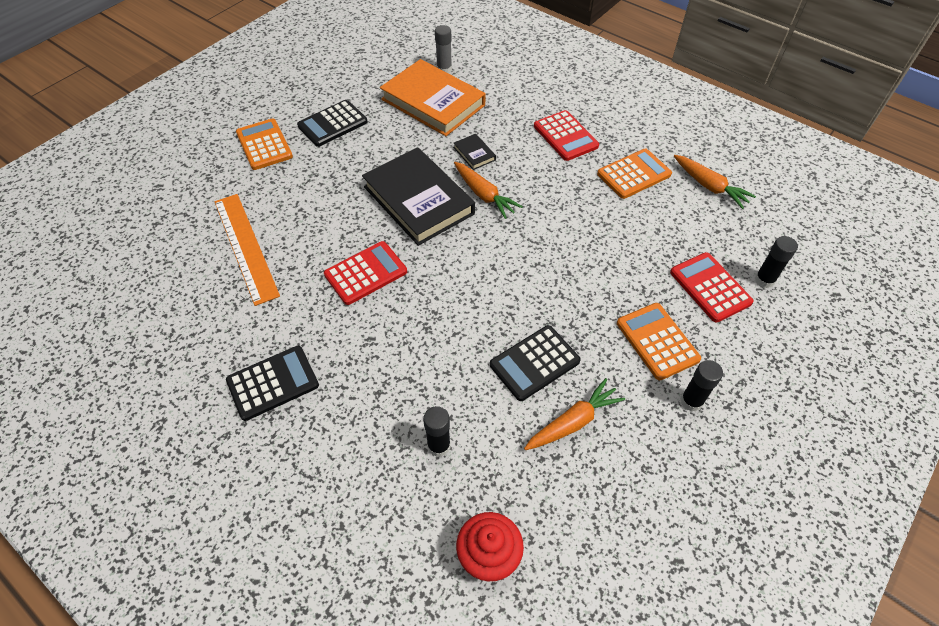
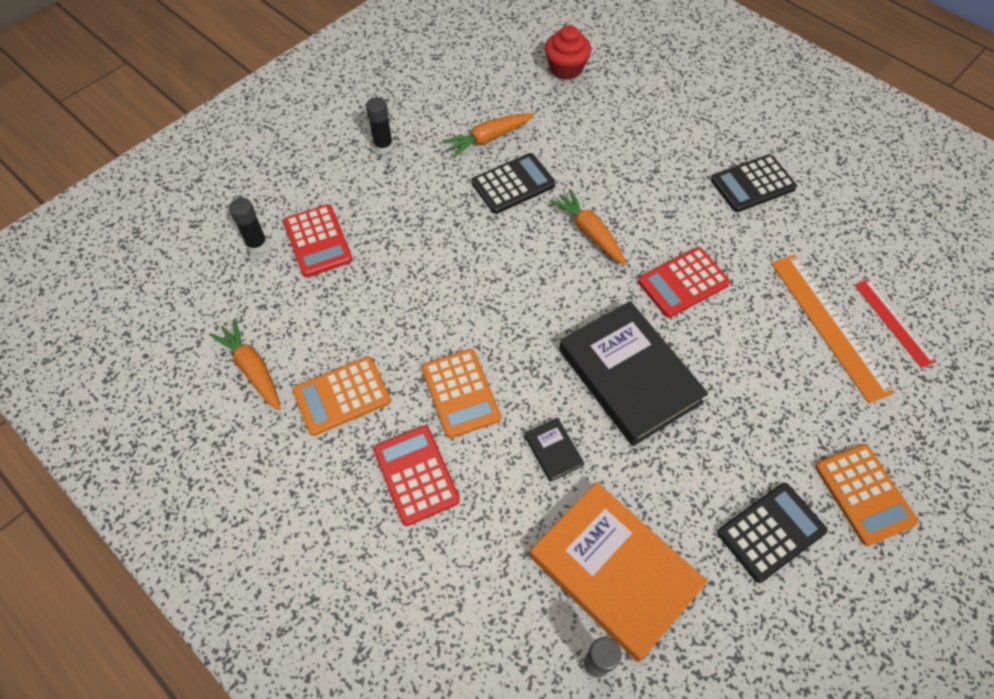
camera: 175 degrees left, 5 degrees up
(188, 253) = (893, 322): none -> red ruler
(439, 446) = (601, 130): black glue stick -> none
(484, 195) = (545, 378): orange carrot -> orange carrot (589, 232)
(657, 341) = (393, 194): orange calculator -> orange calculator (460, 393)

